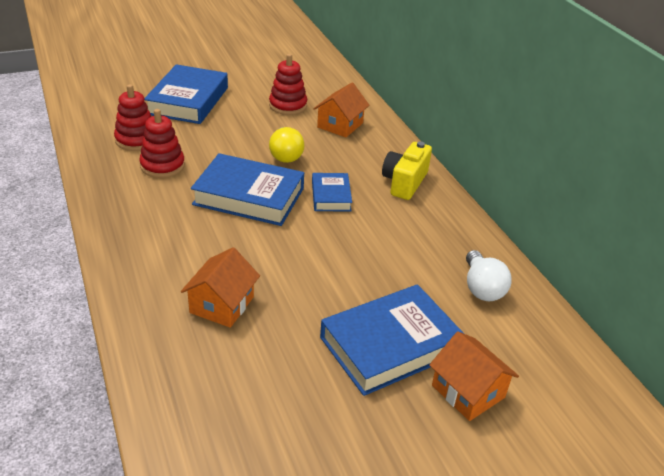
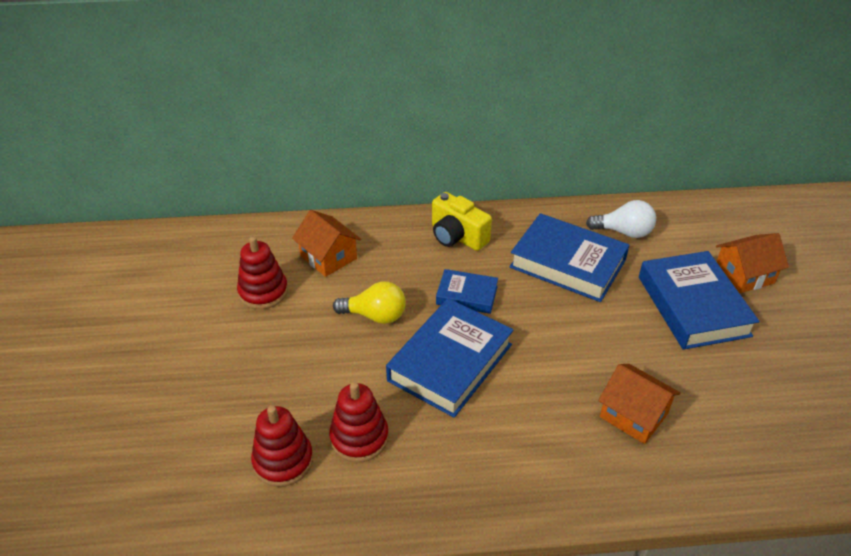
camera: 70 degrees left, 5 degrees up
(188, 101) = (200, 390): blue book -> blue book (567, 263)

